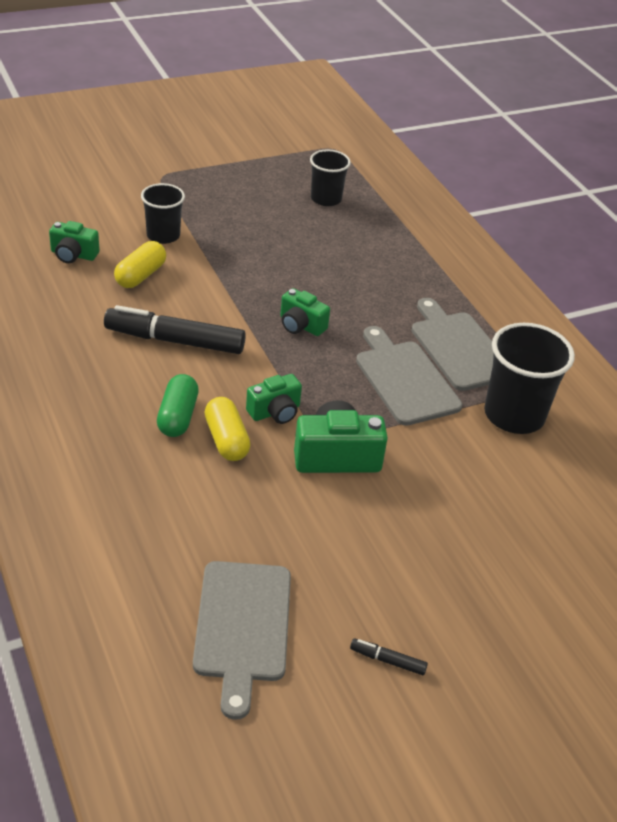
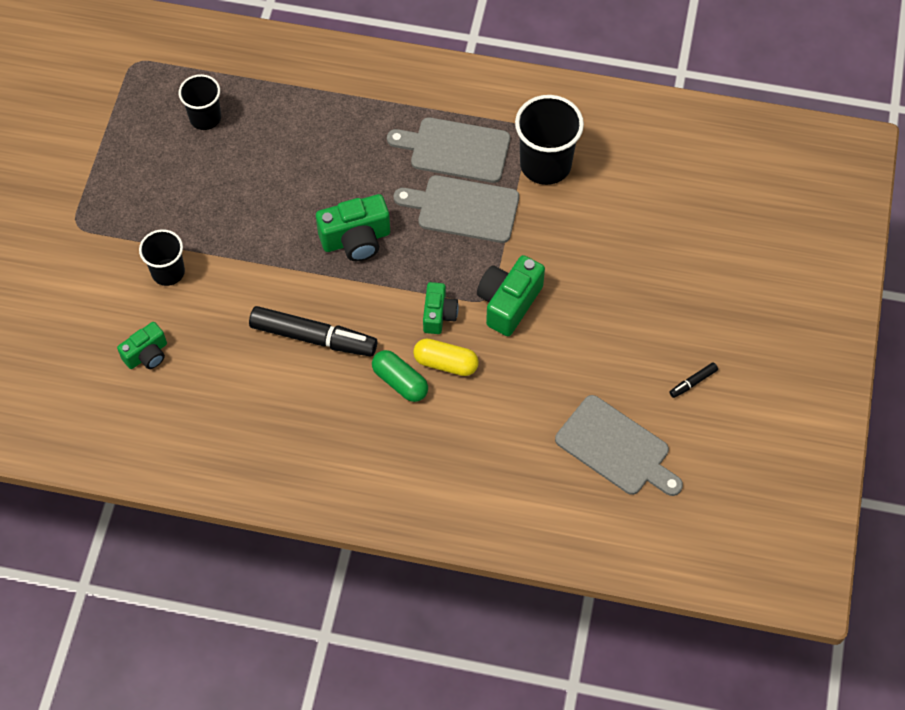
camera: 50 degrees left, 20 degrees up
(140, 275) = (212, 318): yellow capsule -> none
(175, 341) = (313, 337): black marker -> black marker turned 120 degrees counterclockwise
(301, 325) = (356, 239): green camera -> green camera, size x1.57

